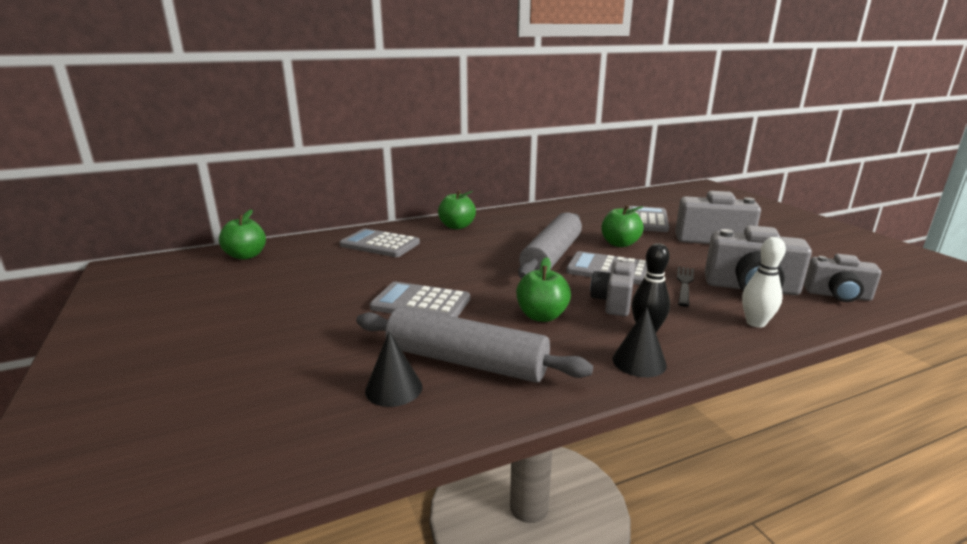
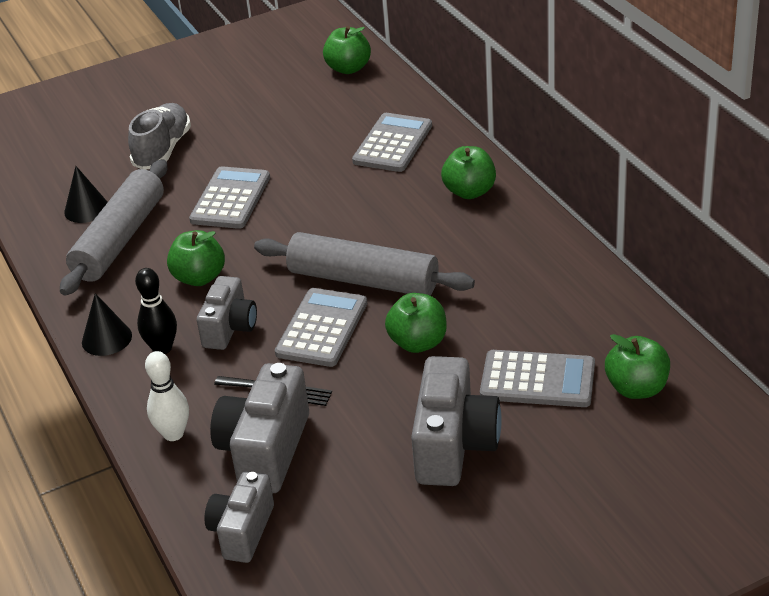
camera: 90 degrees right, 15 degrees up
(301, 341) = (162, 150): none -> grey shoe
(613, 302) = (230, 328): grey camera -> grey camera turned 90 degrees clockwise
(646, 204) = (636, 388): none -> green apple

